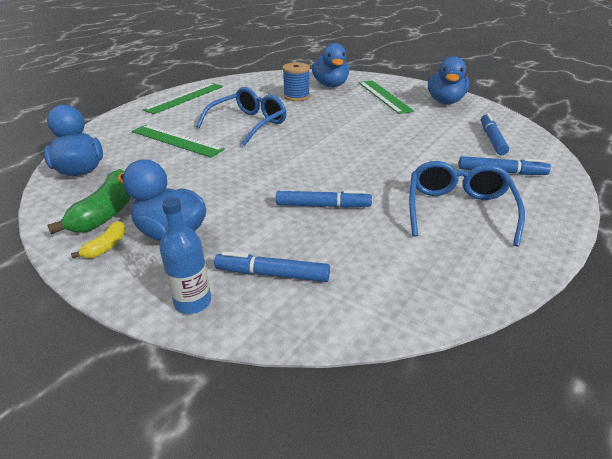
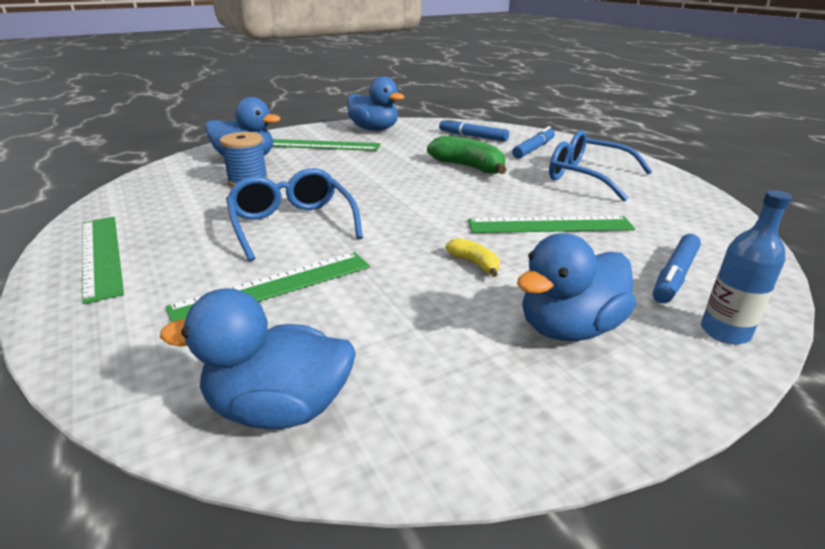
camera: 65 degrees left, 5 degrees down
(106, 246) = (585, 392): yellow banana -> yellow banana (474, 263)
(107, 212) = (478, 384): green banana -> green banana (468, 167)
(323, 206) = (549, 225): blue marker -> green ruler

